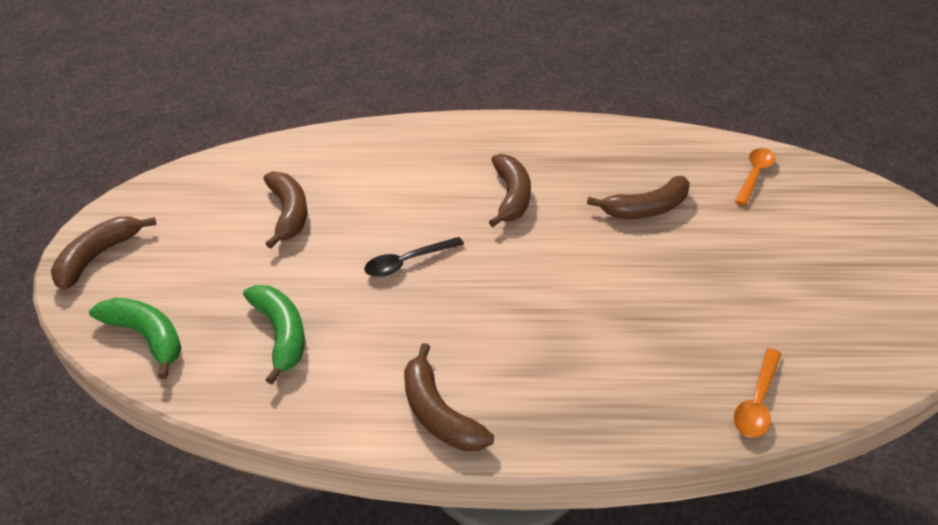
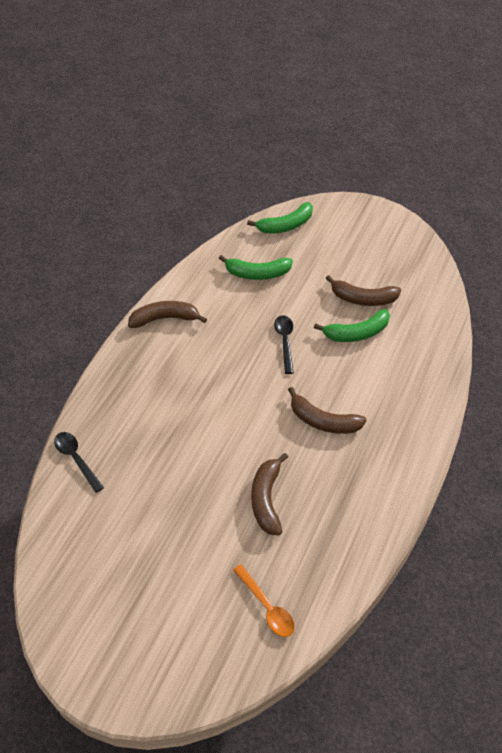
camera: 115 degrees right, 10 degrees up
(97, 257) = (362, 214): brown banana -> none
(355, 204) = (356, 333): none -> green banana
(757, 402) = (76, 459): orange spoon -> black spoon

